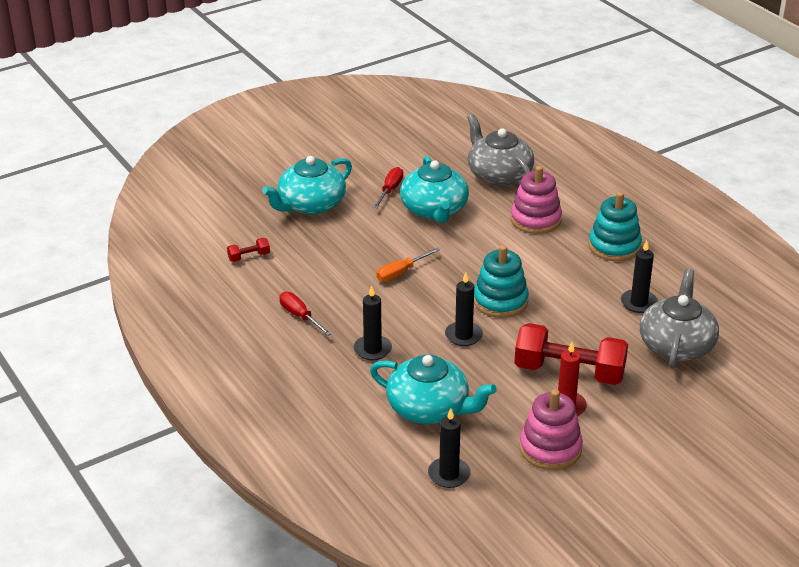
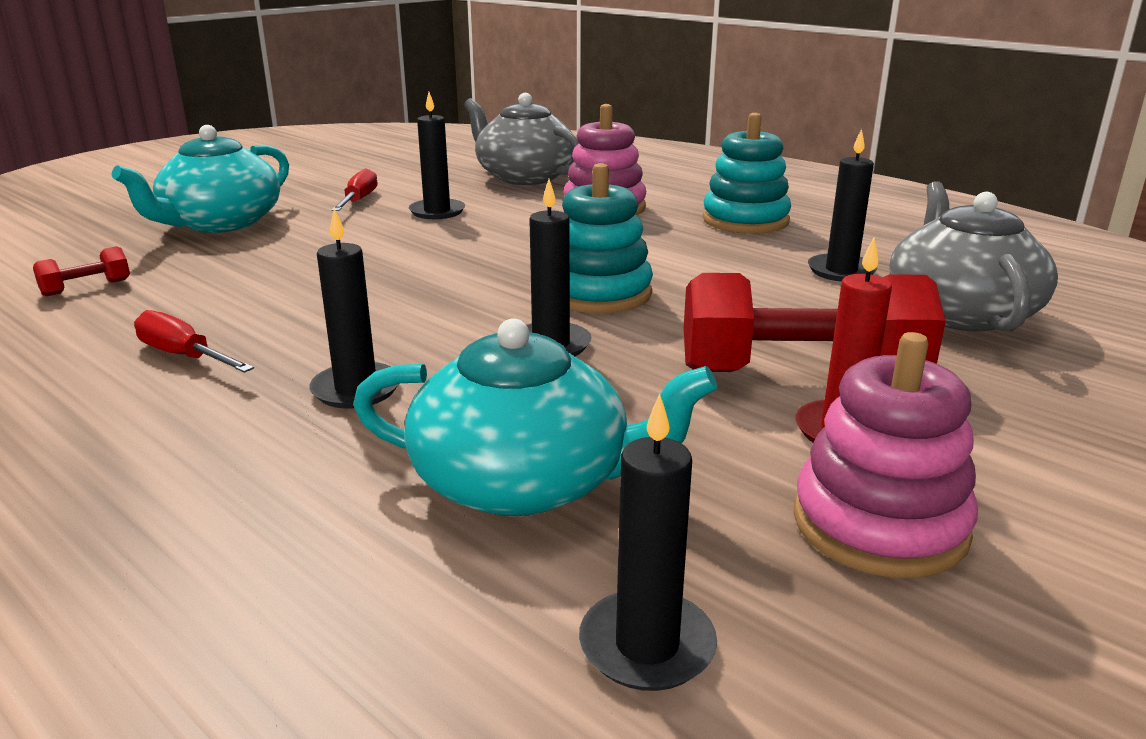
camera: 15 degrees left, 10 degrees down
(401, 273) = (396, 278): orange screwdriver -> none
(434, 210) = (437, 212): turquoise teapot -> black candle

